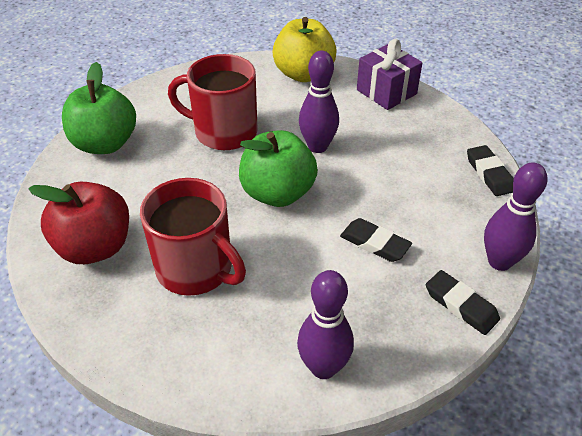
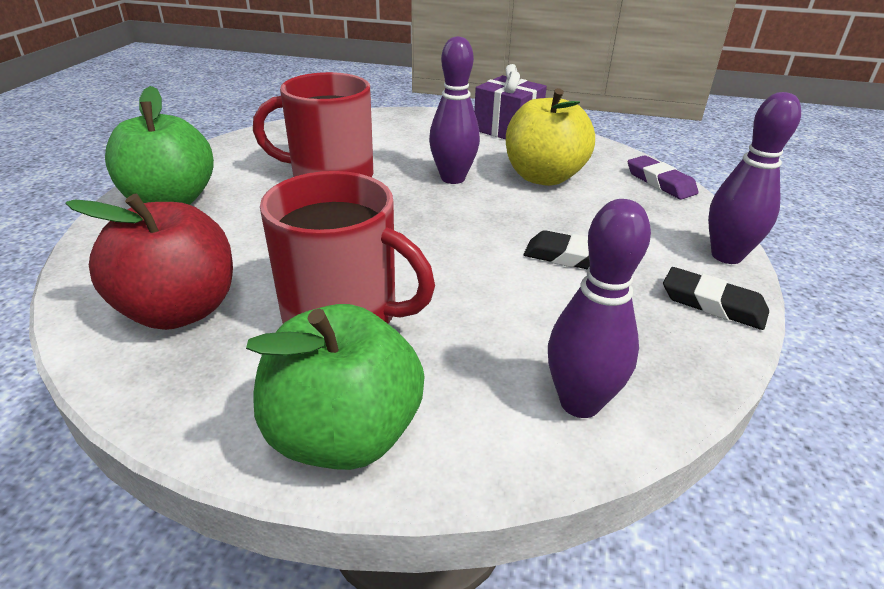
camera: 15 degrees left, 10 degrees down
(277, 193) = (423, 224): green apple -> green apple (344, 434)
(303, 74) = (406, 122): yellow apple -> yellow apple (543, 177)
(489, 174) = (660, 182): black eraser -> purple eraser

